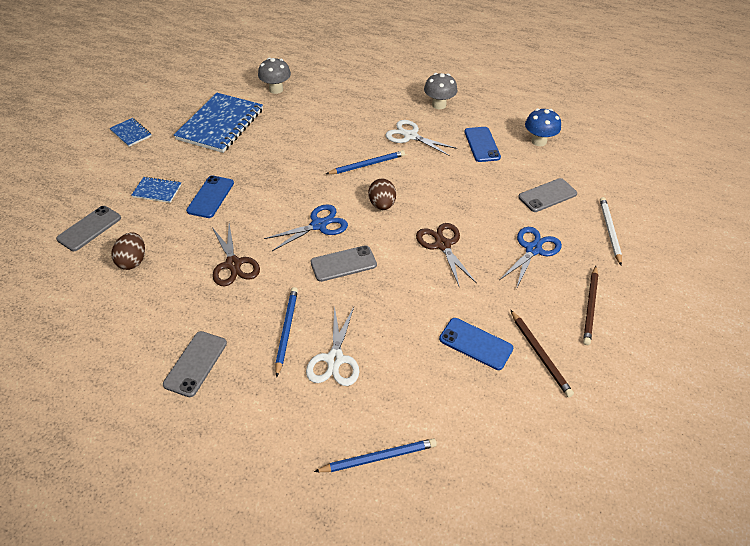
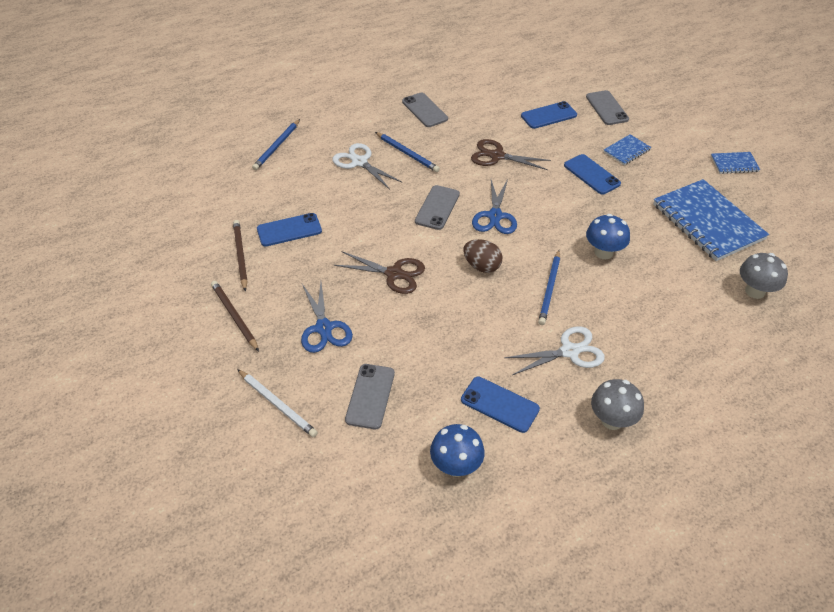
camera: 130 degrees right, 0 degrees up
(133, 261) = (549, 115): brown egg -> blue phone
(303, 156) = (603, 252): none -> blue mushroom
(540, 354) = (240, 255): brown pencil -> brown pencil turned 60 degrees clockwise

